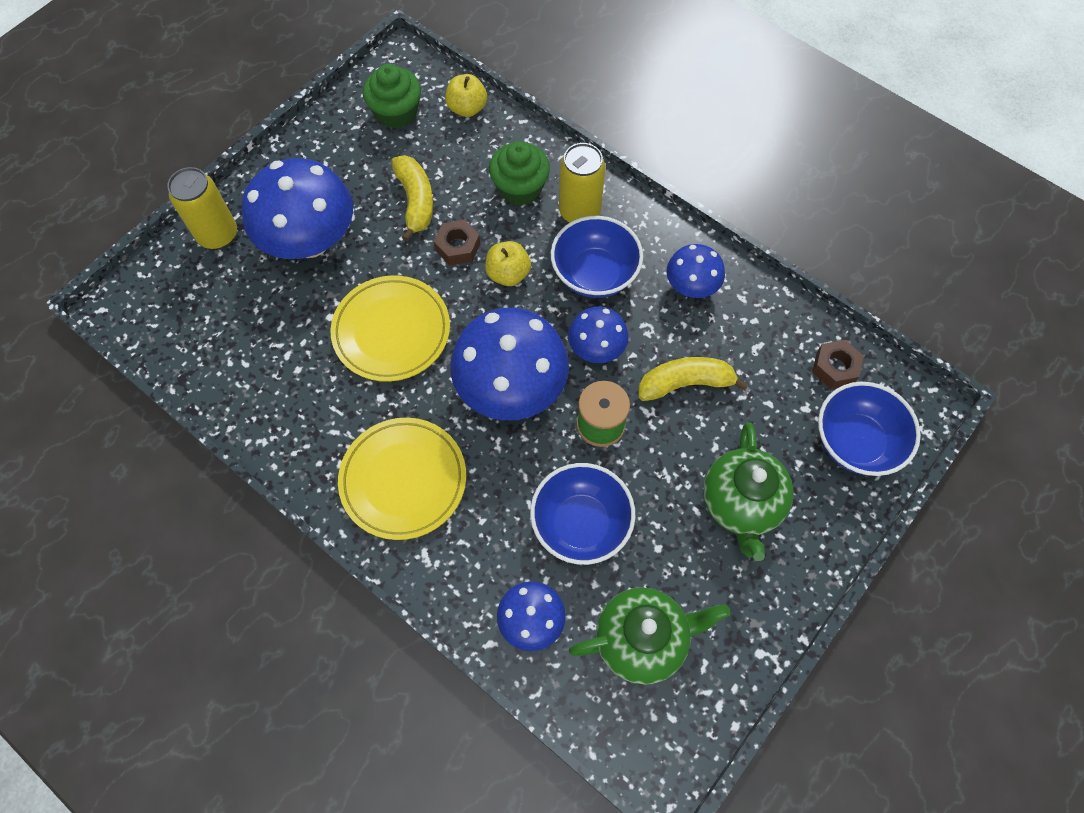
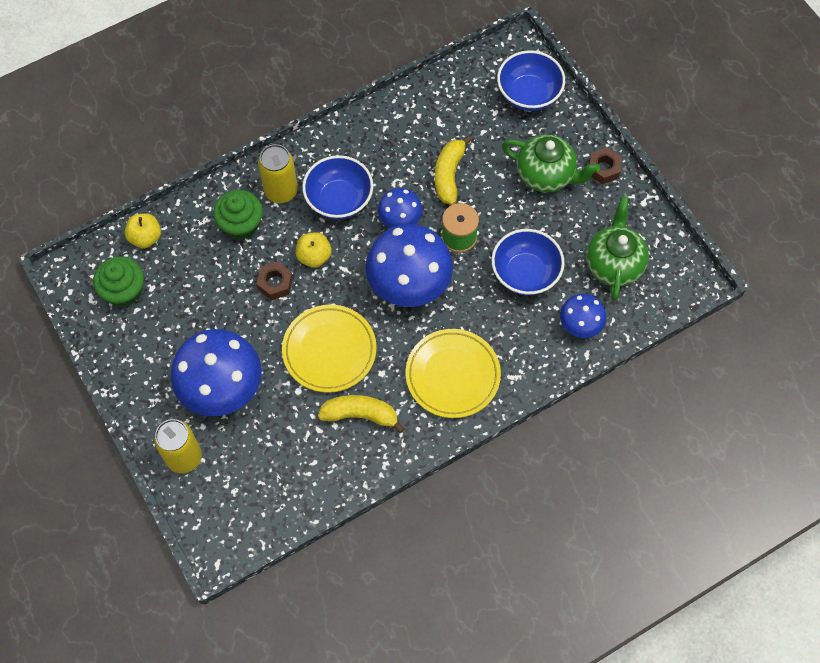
camera: 70 degrees left, 0 degrees up
(415, 201) = (219, 301): yellow banana -> yellow banana (360, 415)
(691, 286) = (376, 143): blue mushroom -> none
(834, 368) = (473, 83): brown nut -> brown nut (603, 169)

